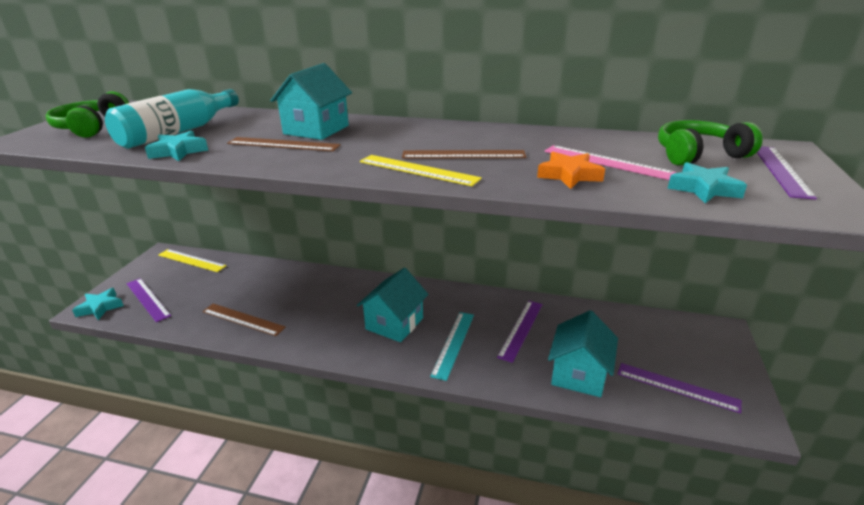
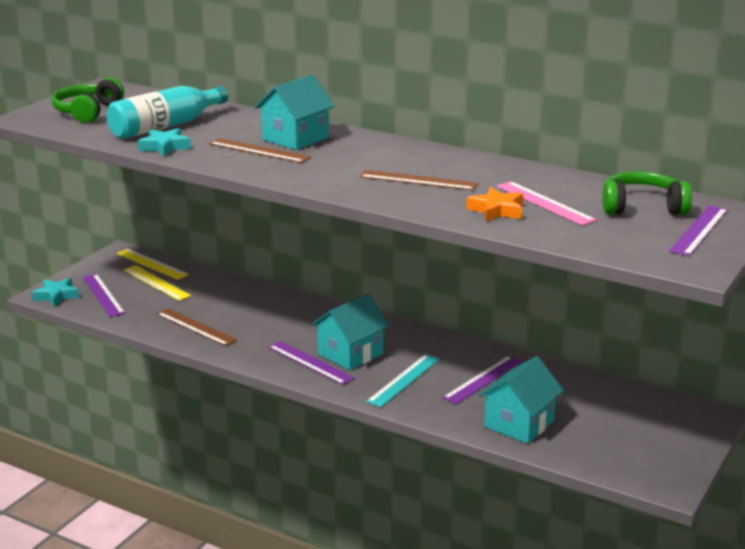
camera: 15 degrees right, 5 degrees down
(418, 170) = (367, 189): yellow ruler -> yellow ruler (156, 283)
(677, 387) = (614, 449): purple ruler -> purple ruler (310, 362)
(704, 189) = (603, 236): turquoise star -> none

